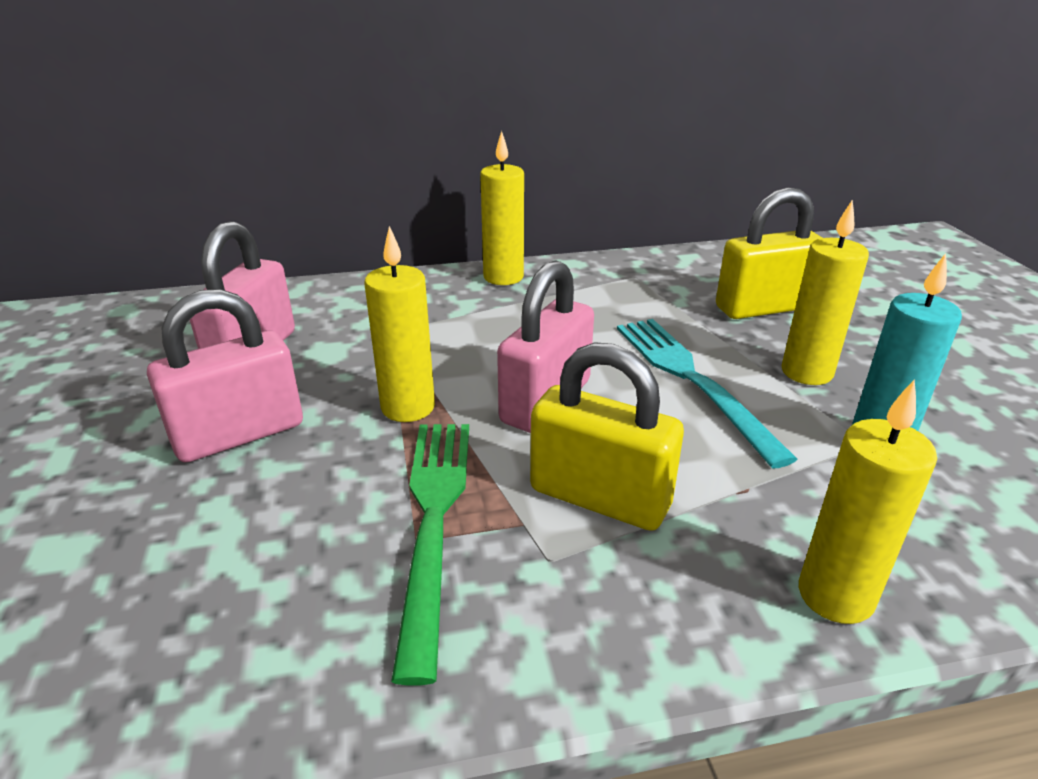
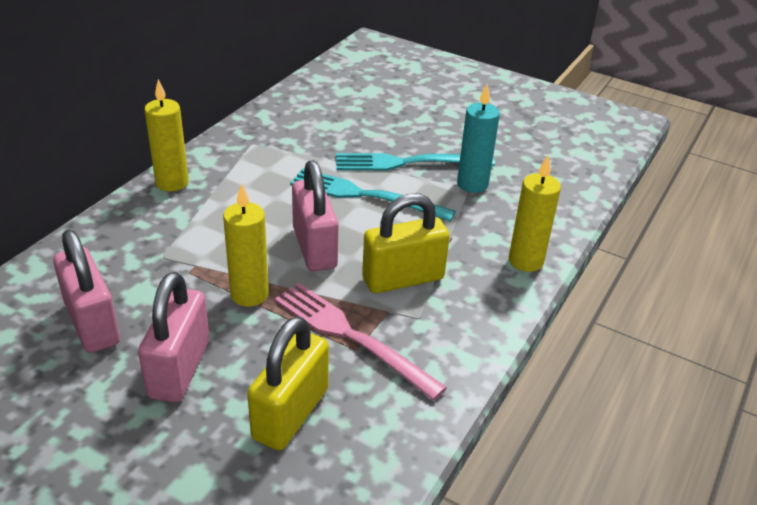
camera: 50 degrees left, 5 degrees up
(434, 521) = (351, 336): green fork -> pink fork
(763, 308) = (345, 132): yellow padlock -> yellow padlock (290, 414)
(806, 372) = (408, 163): yellow candle -> turquoise fork

